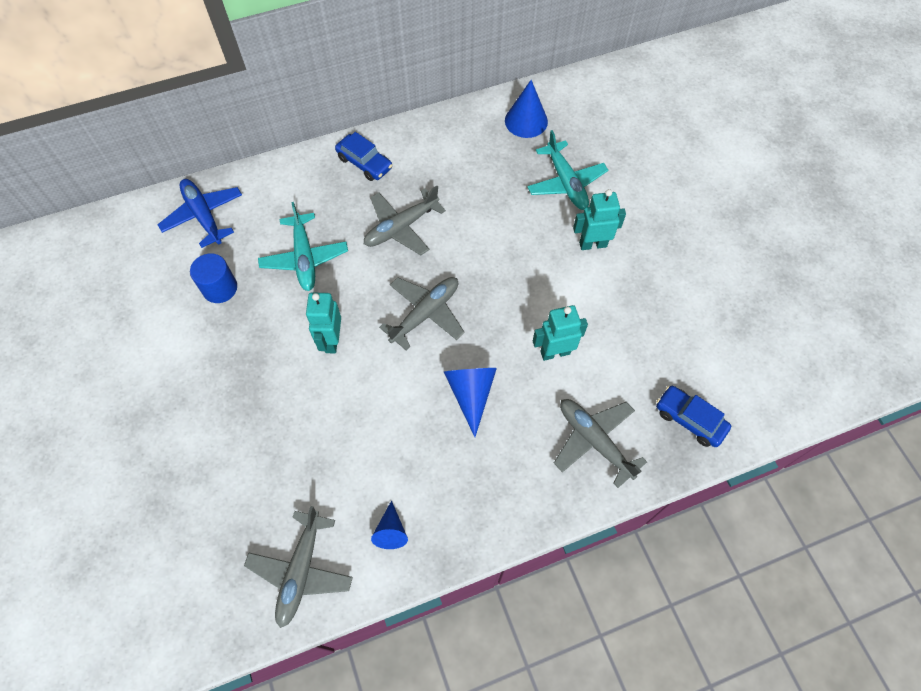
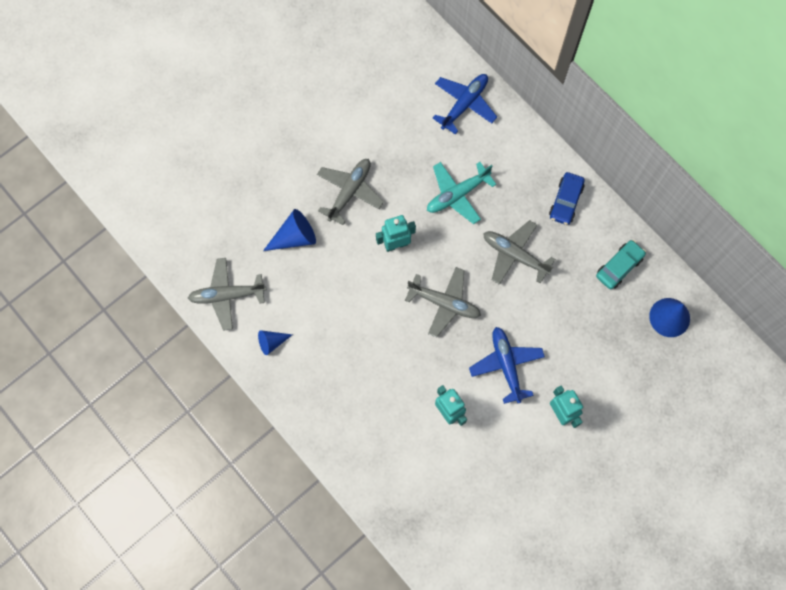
camera: 70 degrees right, 10 degrees up
(220, 288) = (407, 146): blue cylinder -> none
(456, 143) = (619, 267): none -> turquoise car
(471, 394) = (391, 360): blue cone -> blue cone (294, 237)
(521, 277) = (506, 365): none -> blue plane
(566, 183) = (615, 372): turquoise plane -> none
(594, 440) = (387, 462): grey plane -> grey plane (350, 192)
(689, 419) = (430, 530): blue car -> none

